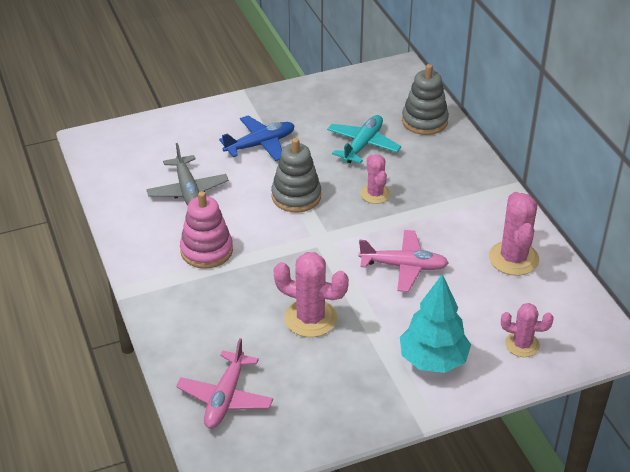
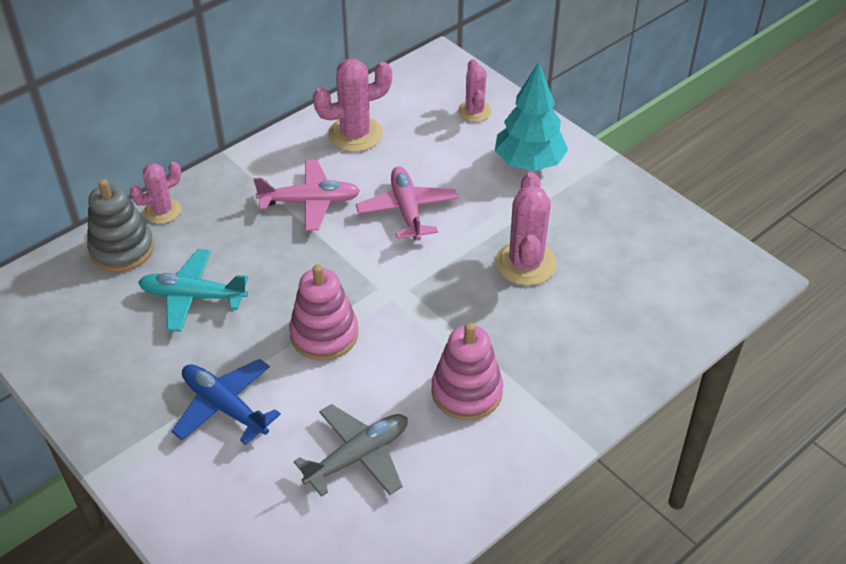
camera: 110 degrees left, 5 degrees up
(225, 398) = (674, 298): pink plane -> pink plane (310, 202)
(296, 196) = (324, 334): grey stacking toy -> pink stacking toy
(375, 194) = (291, 261): pink cactus -> pink cactus (162, 211)

